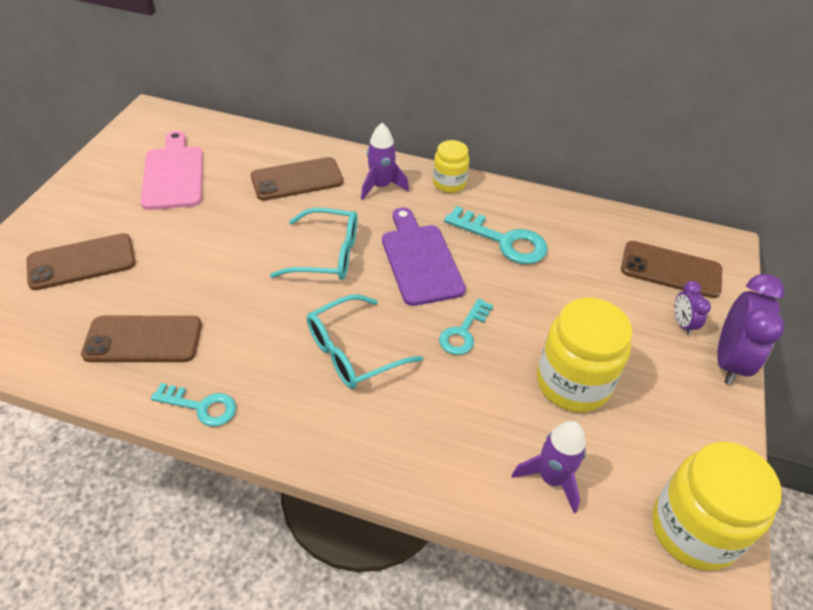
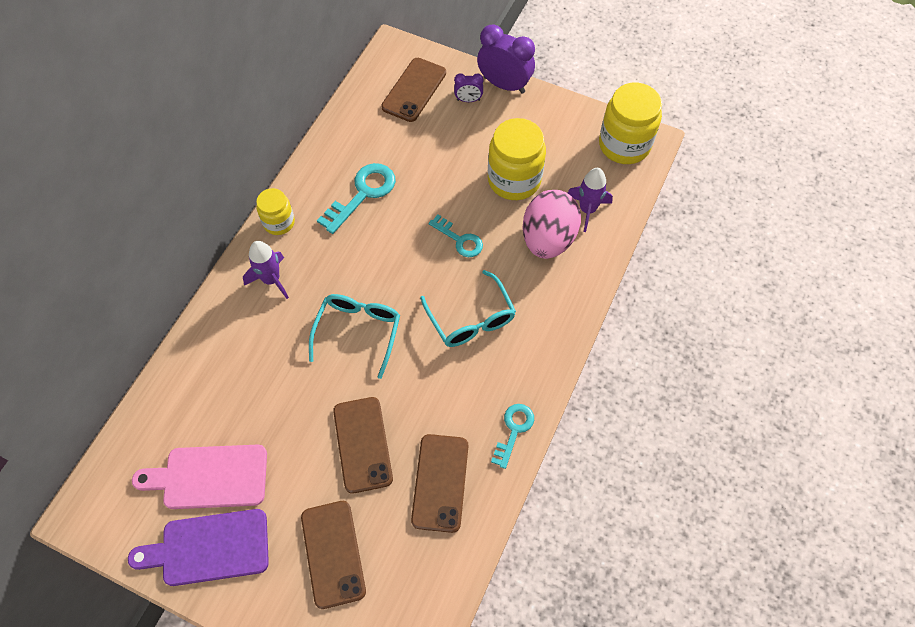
camera: 80 degrees left, 15 degrees up
(297, 180) = (245, 354): brown phone -> brown phone (363, 444)
(420, 260) = (376, 259): purple cutting board -> purple cutting board (209, 548)
(487, 429) = (548, 239): none -> pink egg

